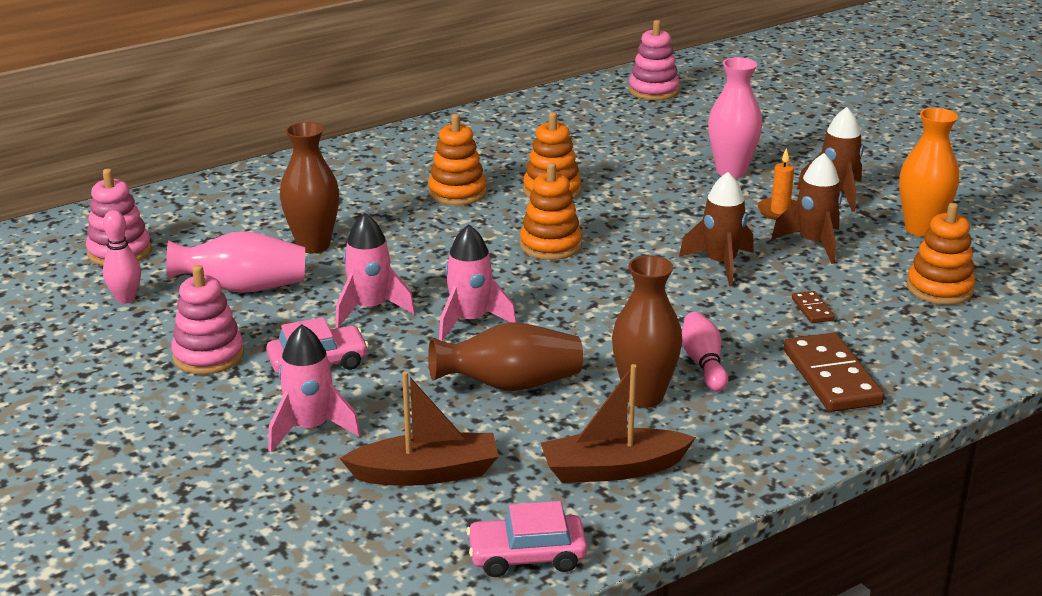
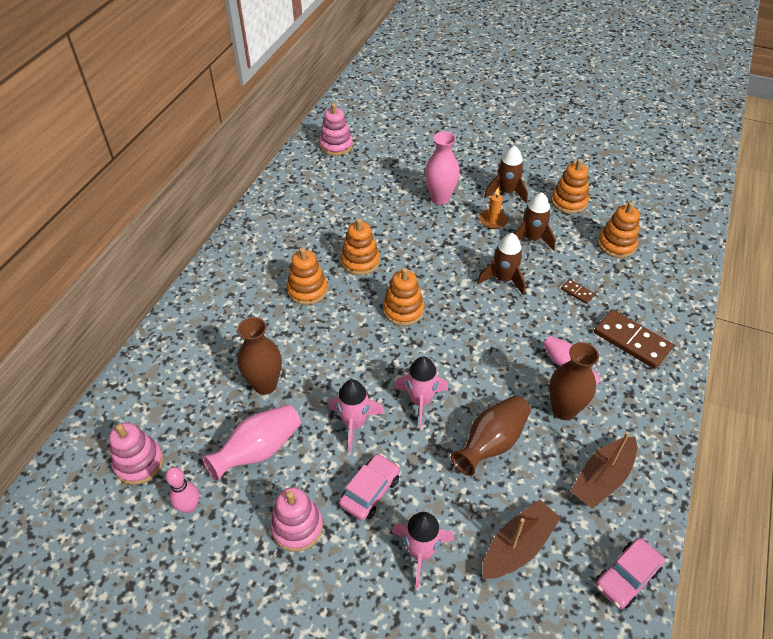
camera: 35 degrees left, 20 degrees up
(921, 229) = (569, 202): orange vase -> orange stacking toy

